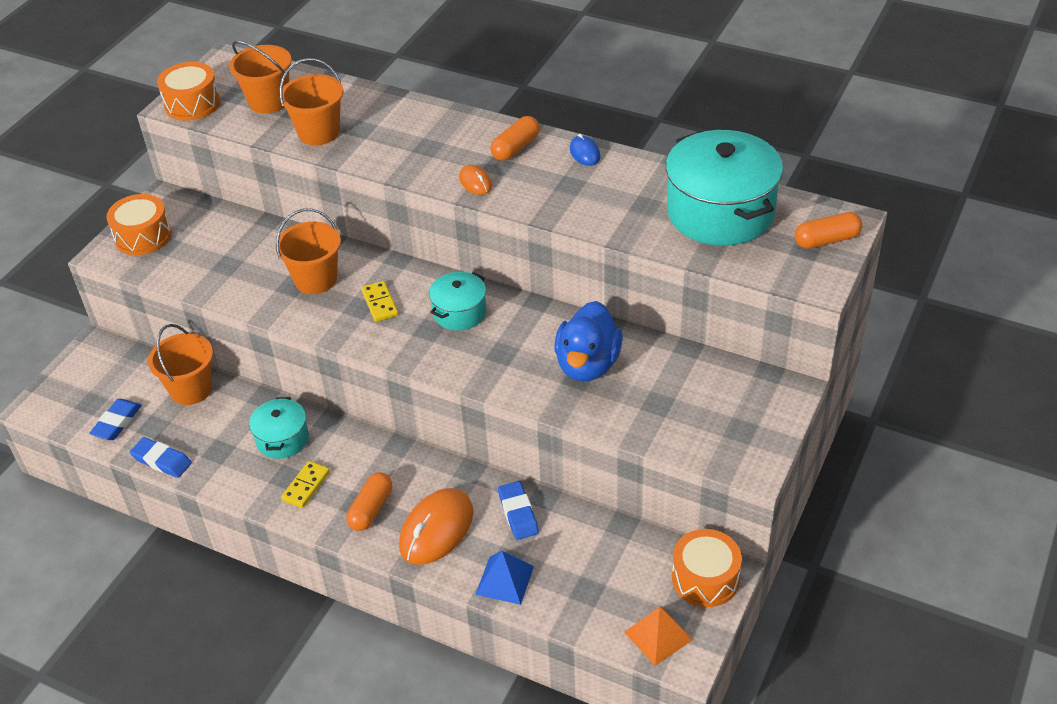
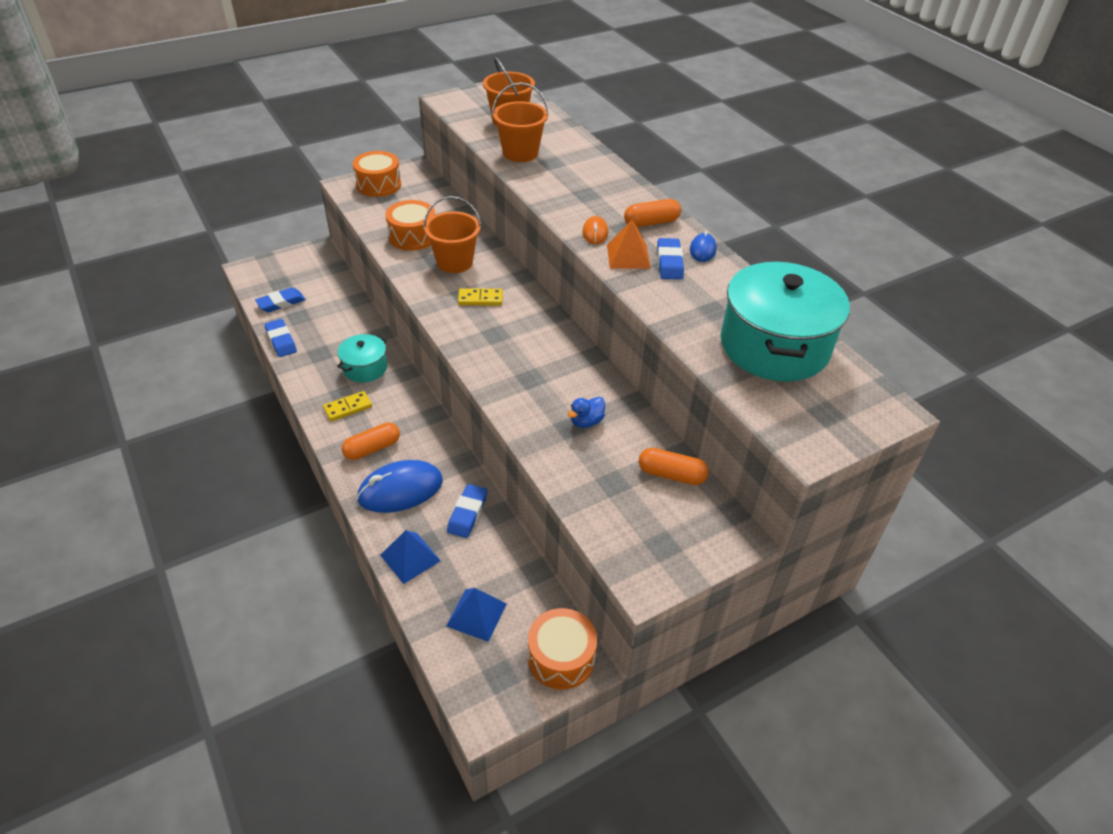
camera: 30 degrees right, 0 degrees up
(191, 389) = (343, 305): orange bucket -> none
(192, 104) = (459, 102): orange drum -> orange drum (412, 236)
(380, 303) = (480, 299): yellow domino -> yellow domino turned 75 degrees clockwise
(436, 529) = (400, 490): orange mouse -> blue mouse
(459, 312) = (529, 333): turquoise pot -> none
(568, 179) = (669, 262): none -> blue eraser
(587, 364) = (586, 422): blue duck -> blue duck, size x0.48
(607, 589) = (476, 615): none -> blue pyramid
(658, 635) = (480, 679): orange pyramid -> orange pyramid (628, 256)
(827, 240) = (853, 416): orange capsule -> orange capsule (671, 475)

